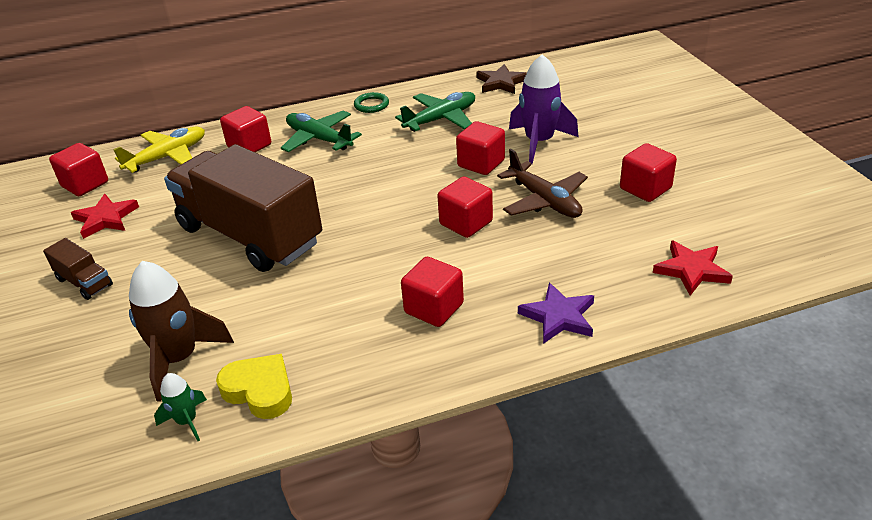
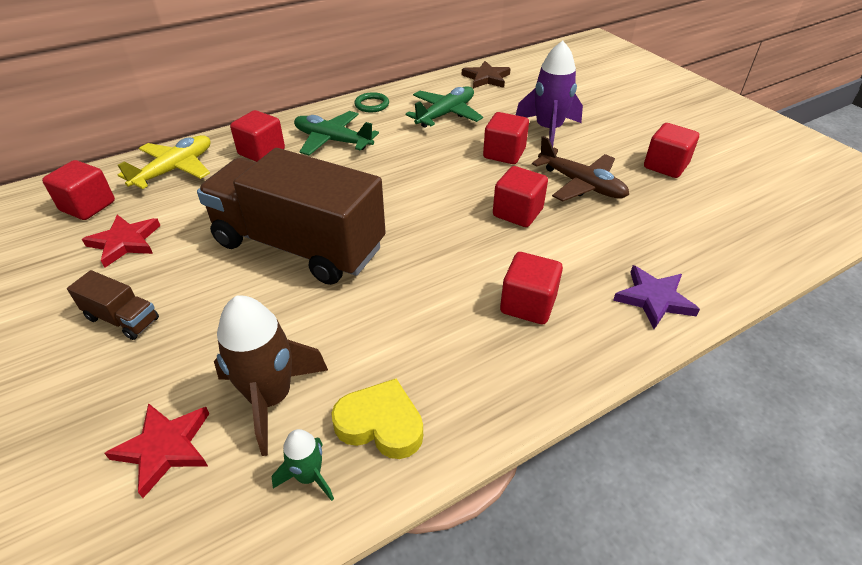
camera: 15 degrees left, 5 degrees up
(691, 270) = (748, 239): red star -> red star (165, 448)

